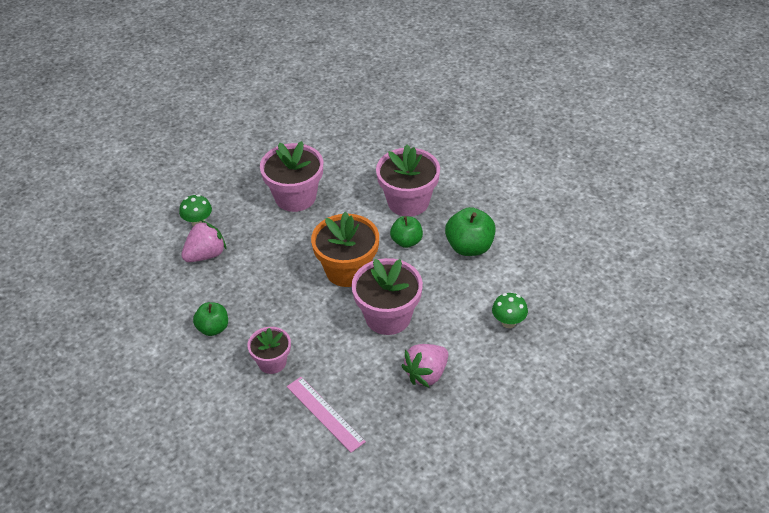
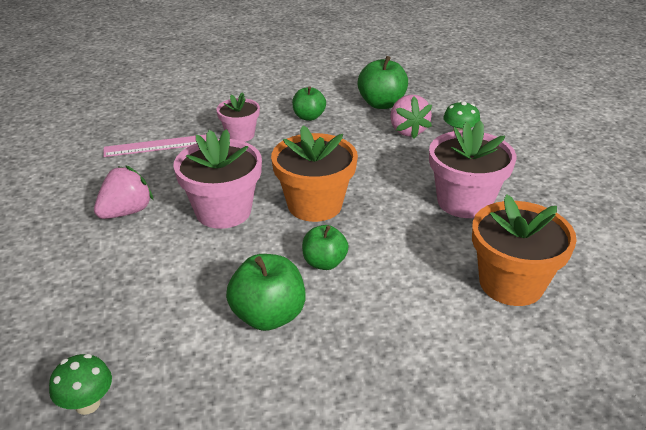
camera: 115 degrees right, 10 degrees down
(161, 287) = (381, 104): none -> green apple
(370, 159) = (511, 283): none -> orange flower pot
(408, 202) = (398, 290): pink flower pot -> none
(426, 374) = (126, 212): pink strawberry -> pink strawberry turned 60 degrees clockwise
(508, 322) = (118, 298): green mushroom -> green mushroom (87, 404)

